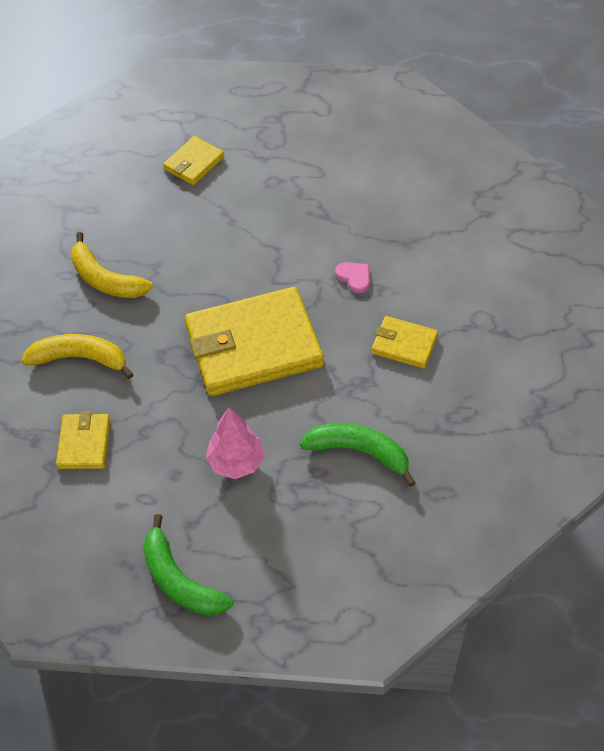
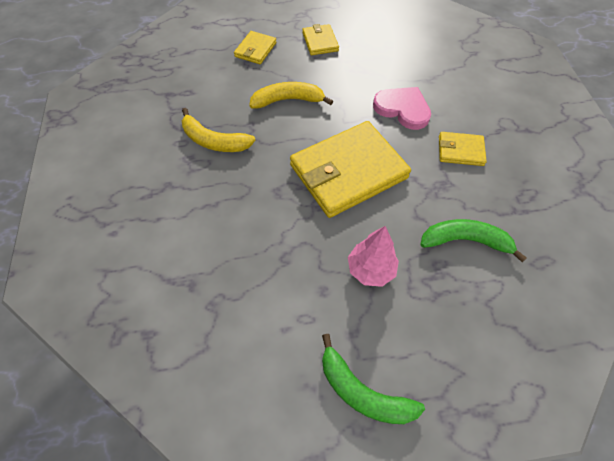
camera: 15 degrees left, 5 degrees up
(80, 359) = (211, 207): yellow banana -> yellow banana (288, 100)
(84, 443) = (236, 279): yellow wallet -> yellow wallet (320, 42)
(354, 277) = (402, 109): pink heart -> pink heart, size x1.94

